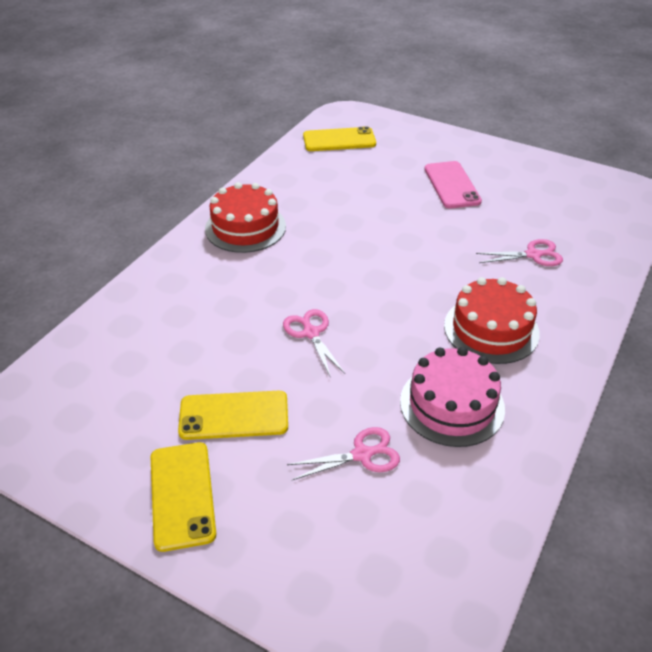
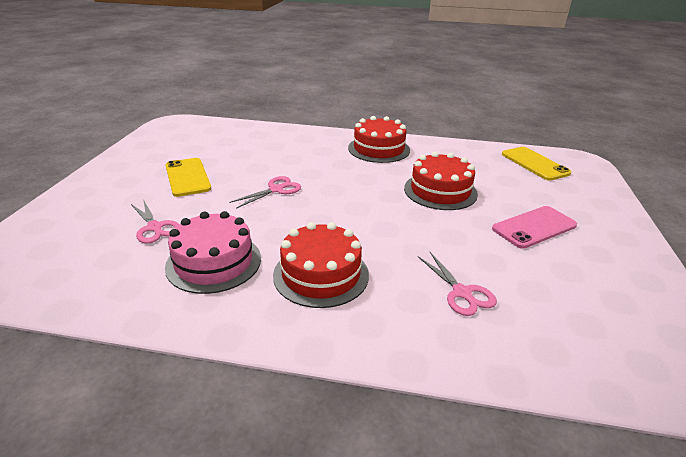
camera: 70 degrees right, 10 degrees down
(182, 495) = (122, 174): yellow phone -> none
(368, 214) = (440, 191): none -> red cake

